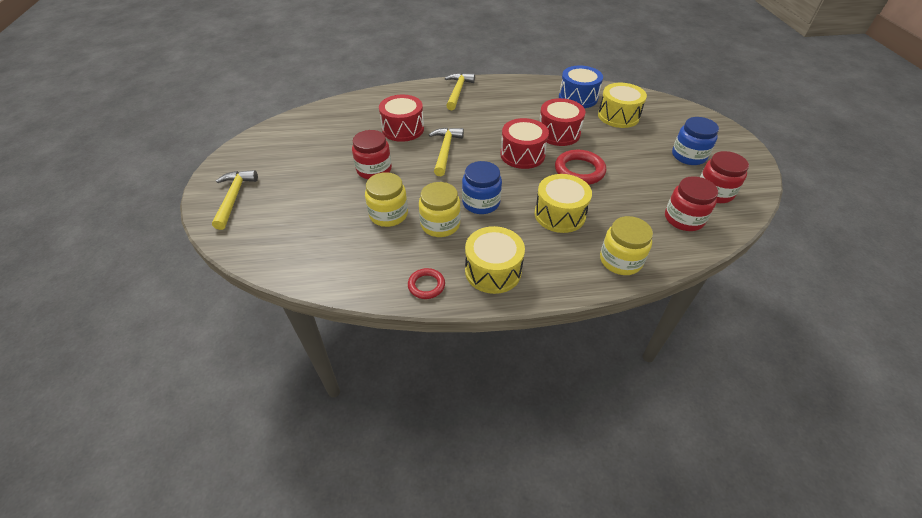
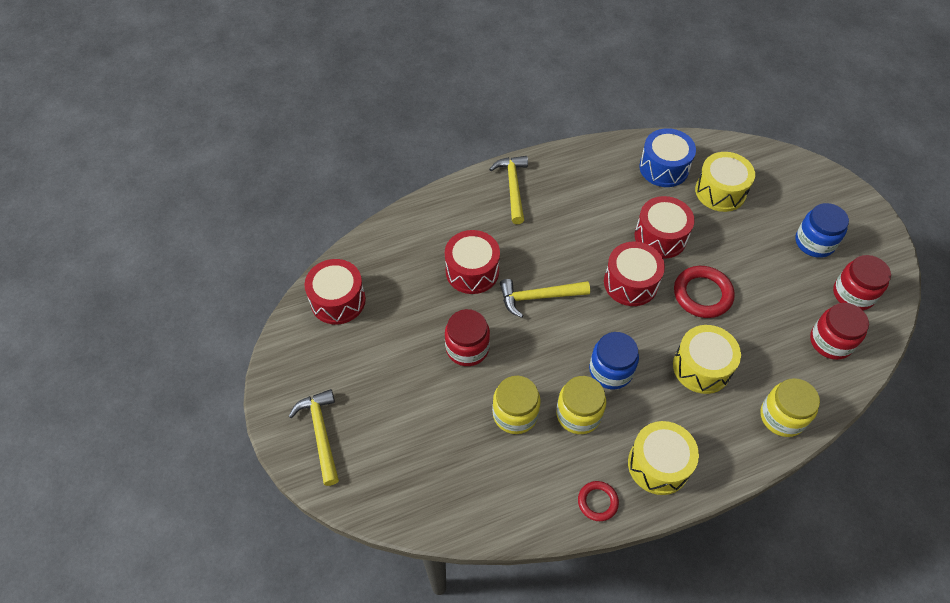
camera: 15 degrees left, 10 degrees up
(297, 129) = (338, 300): none -> red drum
(445, 151) = (538, 297): yellow hammer -> yellow hammer turned 90 degrees counterclockwise

